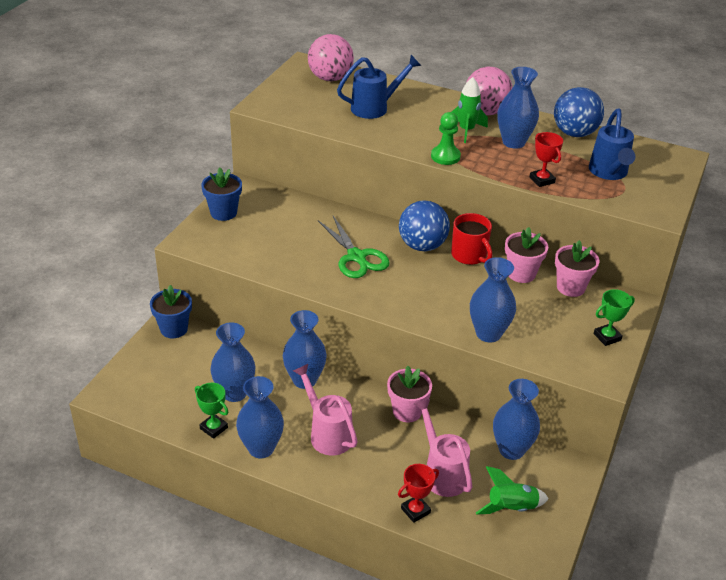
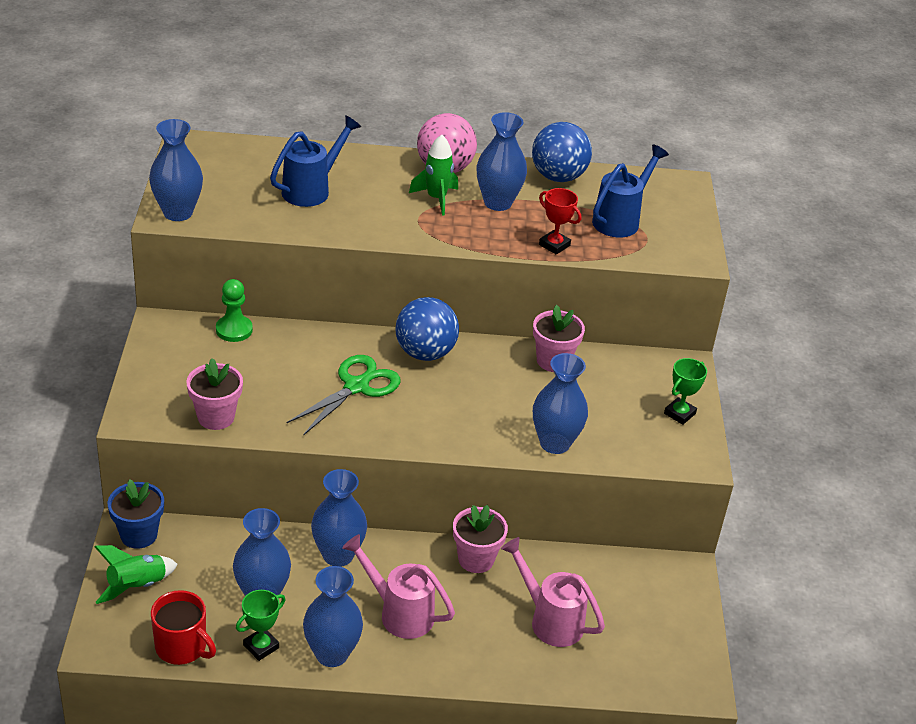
camera: 25 degrees left, 0 degrees up
(214, 428) = (261, 646): green trophy -> green trophy turned 60 degrees counterclockwise
(223, 213) = (158, 367): blue flower pot -> none
(330, 78) = (232, 159): pink ball -> none
(357, 257) = (357, 386): green scissors -> green scissors turned 90 degrees counterclockwise
(415, 510) = (543, 672): red trophy -> none
(445, 156) = (431, 238): green pawn -> green pawn (234, 330)
(469, 255) = (485, 352): red mug -> red mug (182, 647)
(511, 450) = (610, 571): blue vase -> blue vase (178, 212)
(511, 508) = (642, 637): green rocket -> green rocket (136, 586)
(570, 287) = (614, 364): pink flower pot -> pink flower pot (216, 417)
(609, 173) = (620, 220): blue watering can -> blue watering can turned 120 degrees counterclockwise

